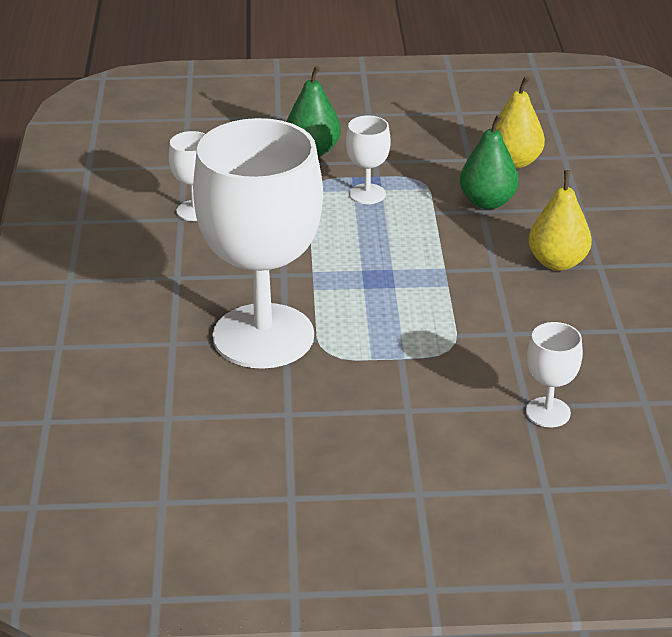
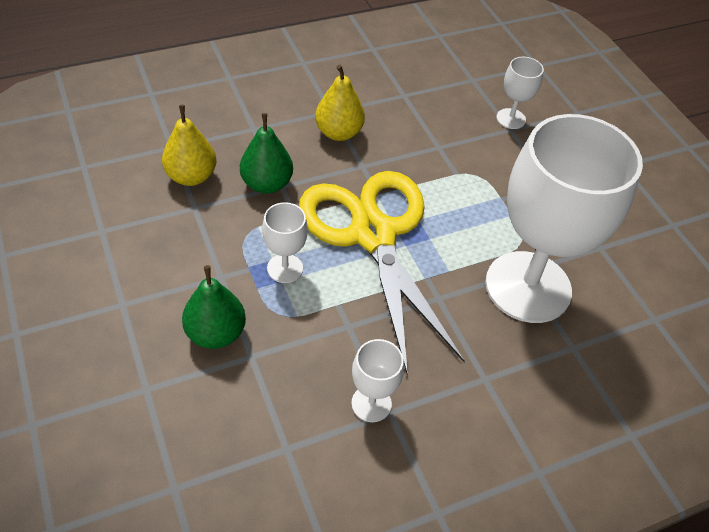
camera: 115 degrees left, 15 degrees up
(386, 252) = (373, 235): none -> yellow scissors

